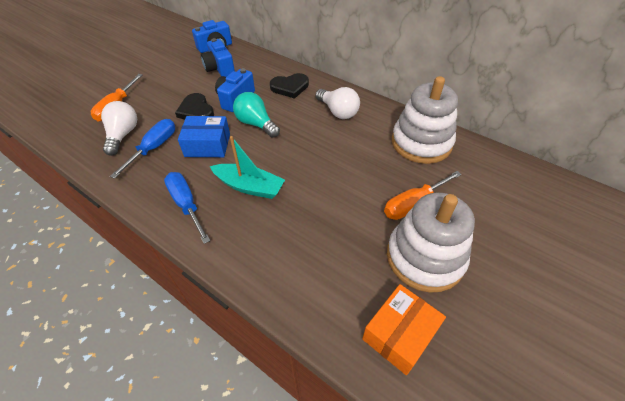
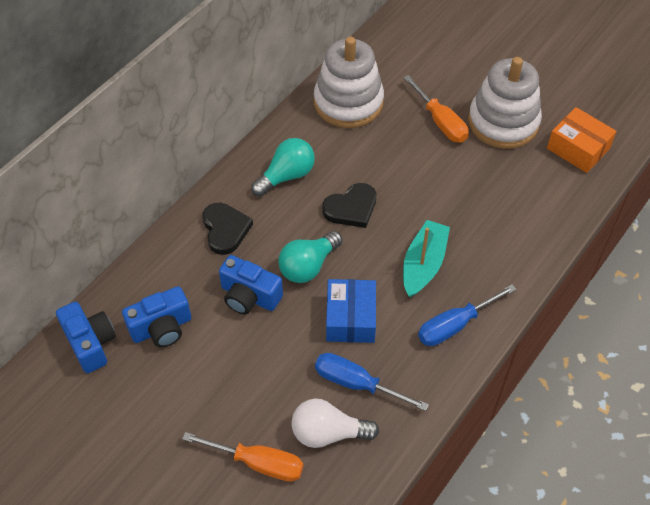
camera: 90 degrees left, 5 degrees up
(196, 111) = (274, 344): black heart -> black heart (351, 208)
(338, 112) = (286, 176): white light bulb -> turquoise light bulb

